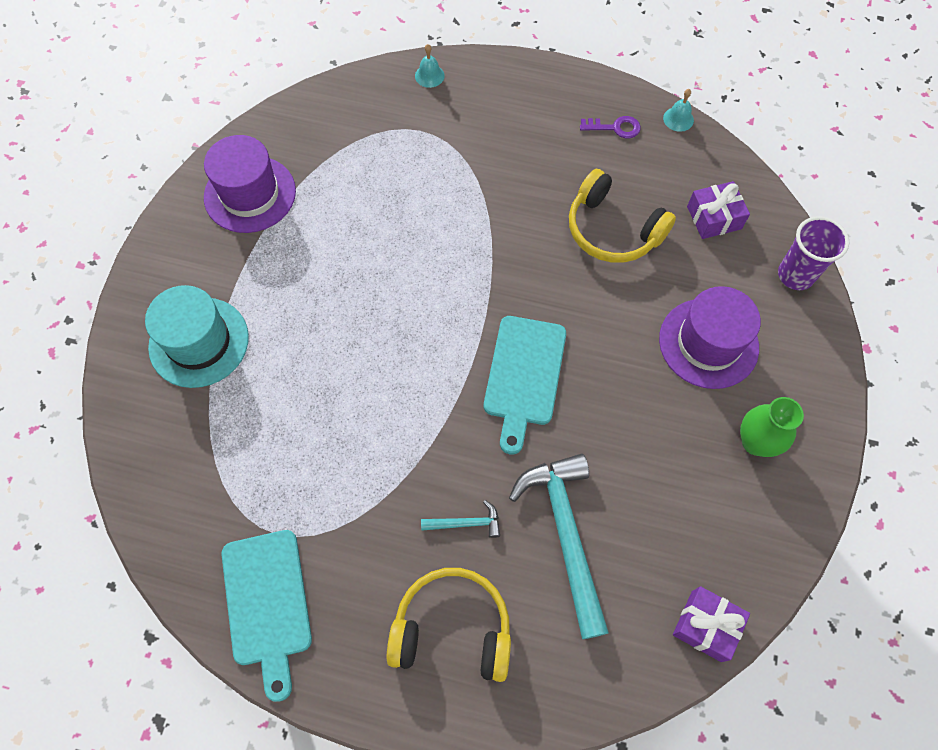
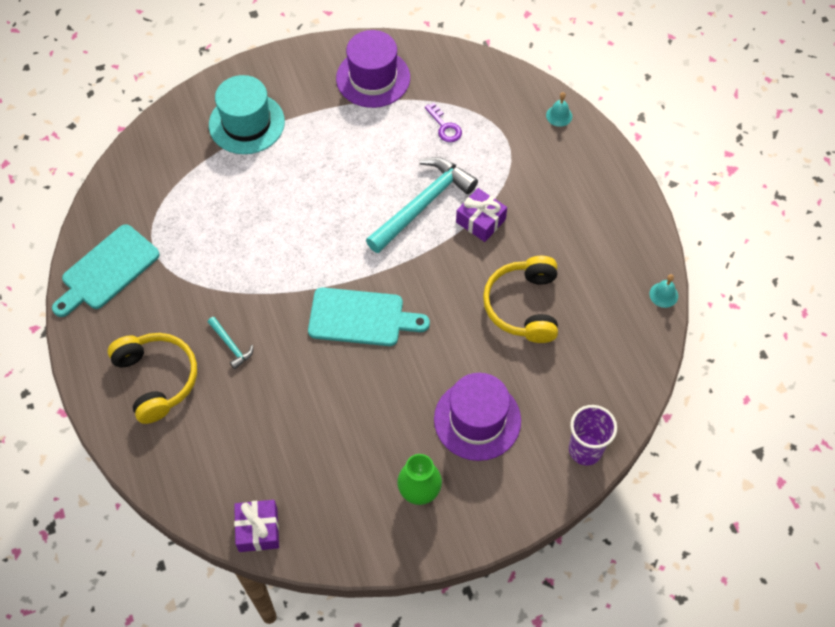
camera: 55 degrees right, 5 degrees down
(524, 376) = (361, 317): turquoise cutting board -> turquoise cutting board turned 150 degrees counterclockwise
(565, 534) = (263, 408): turquoise hammer -> turquoise hammer (422, 204)
(615, 128) = (617, 257): purple key -> purple key (444, 127)
(714, 217) = (591, 367): purple gift -> purple gift (480, 221)

